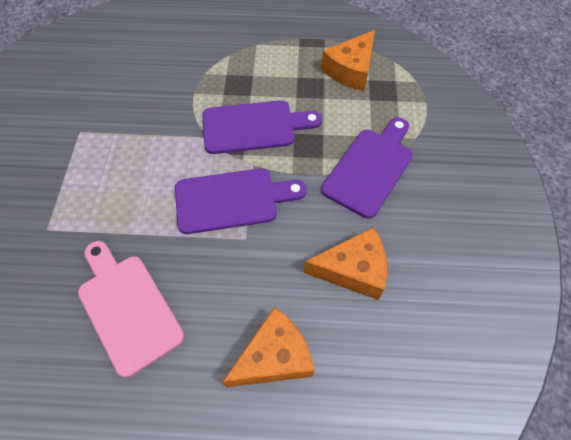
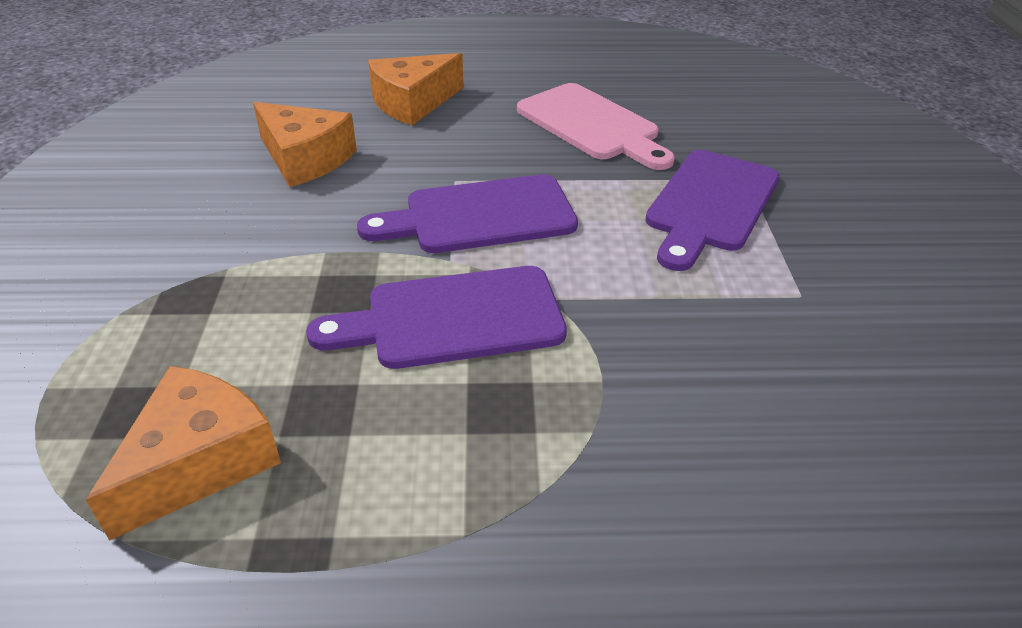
camera: 175 degrees right, 20 degrees down
(353, 270) = (304, 159): orange cheese -> orange cheese turned 135 degrees counterclockwise
(370, 168) = (235, 263): purple cutting board -> purple cutting board (710, 205)

